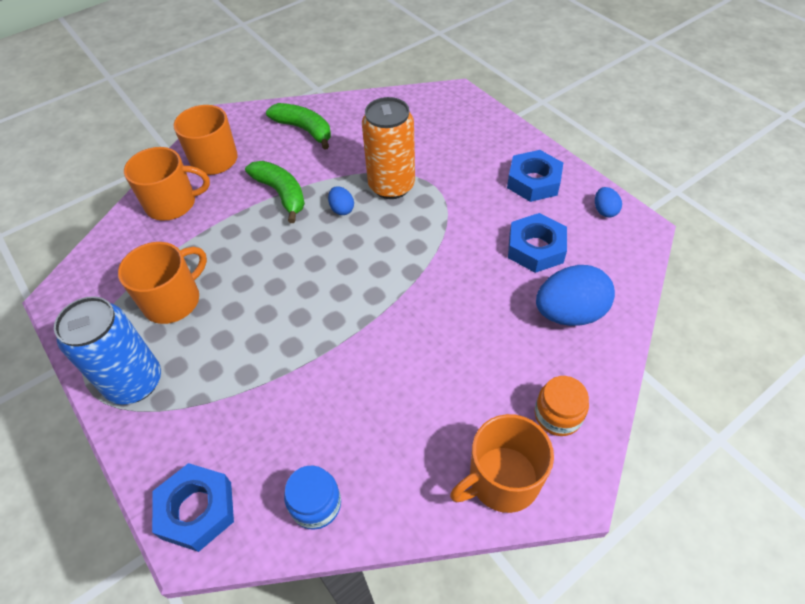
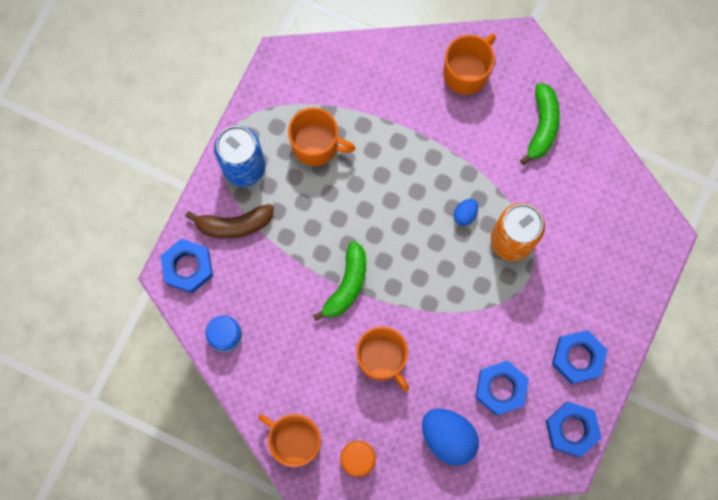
camera: 60 degrees right, 25 degrees up
(172, 203) = (402, 75): orange mug -> orange mug (382, 358)
(189, 425) = (234, 224): none -> brown banana
(281, 194) = (456, 155): green banana -> green banana (347, 284)
(604, 211) = (571, 429): blue egg -> blue nut

